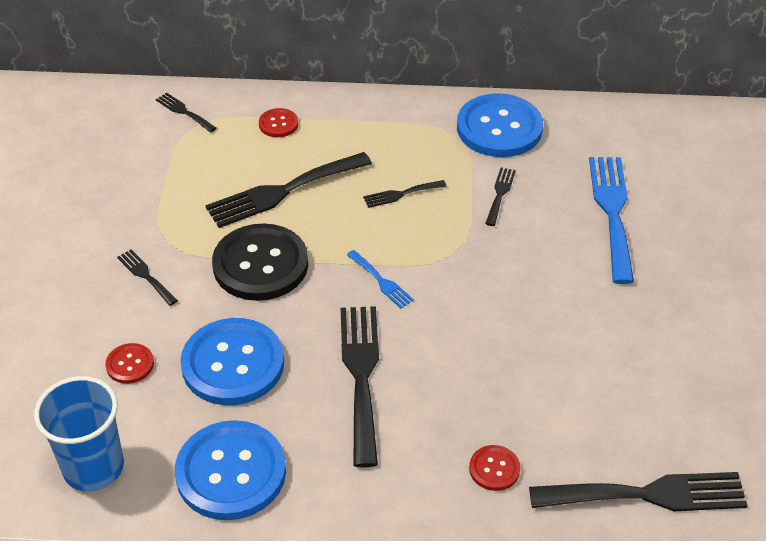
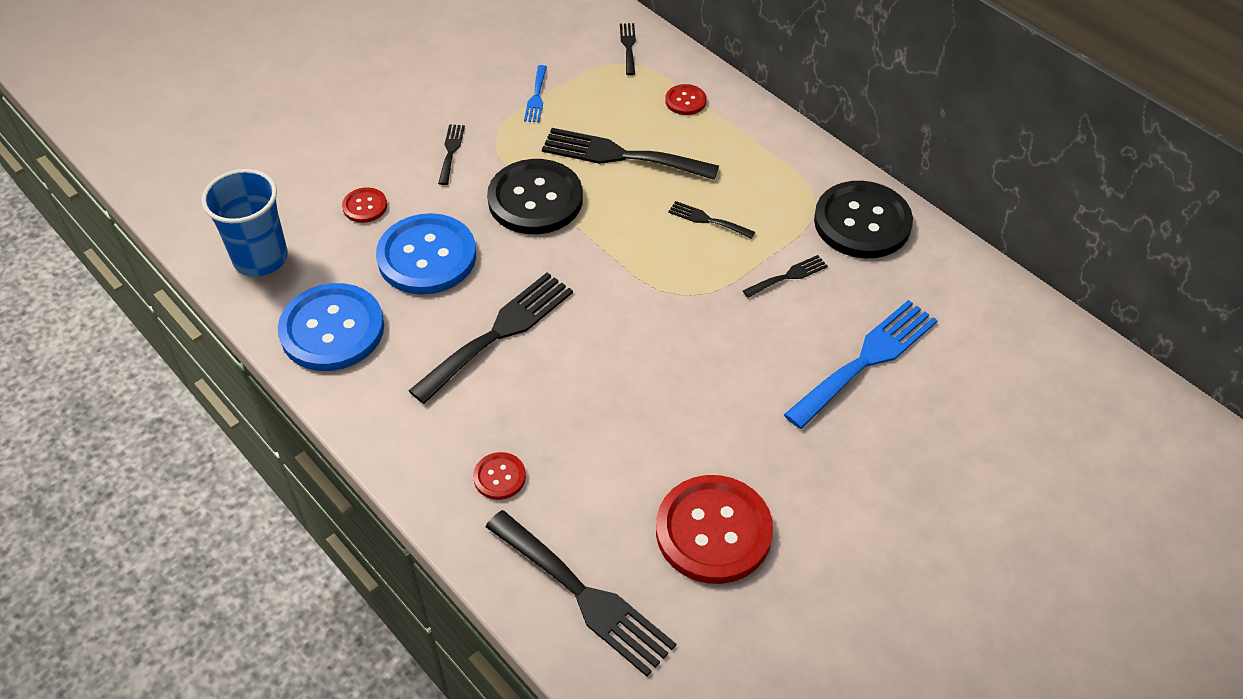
camera: 45 degrees right, 5 degrees up
(381, 281) = (603, 276): blue fork -> blue fork (536, 97)
(499, 128) = (862, 222): blue button -> black button
(666, 387) = (713, 531): none -> red button

